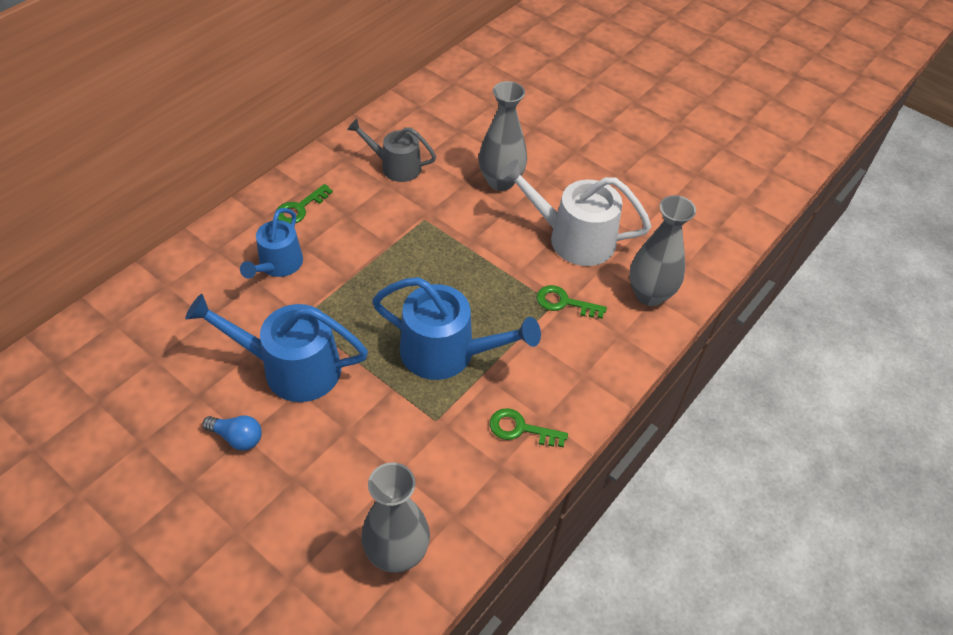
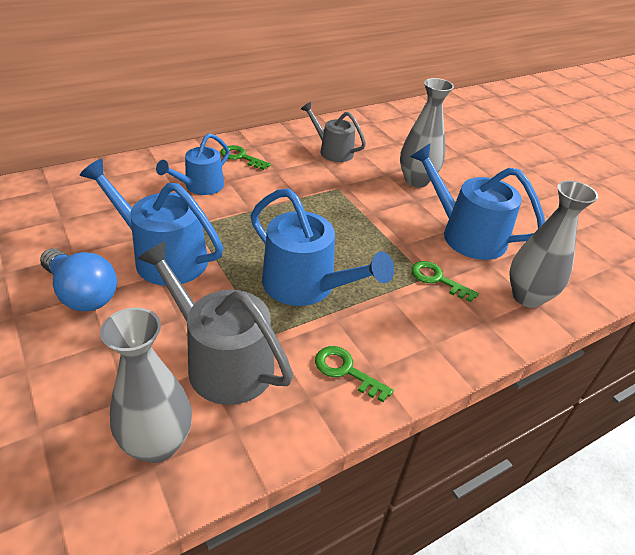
camera: 20 degrees right, 10 degrees down
(237, 437) = (82, 293): blue light bulb -> blue light bulb, size x1.71
(300, 208) = (241, 157): green key -> green key turned 60 degrees clockwise
(410, 459) = (222, 361): none -> grey watering can
(573, 238) = (466, 235): white watering can -> blue watering can

